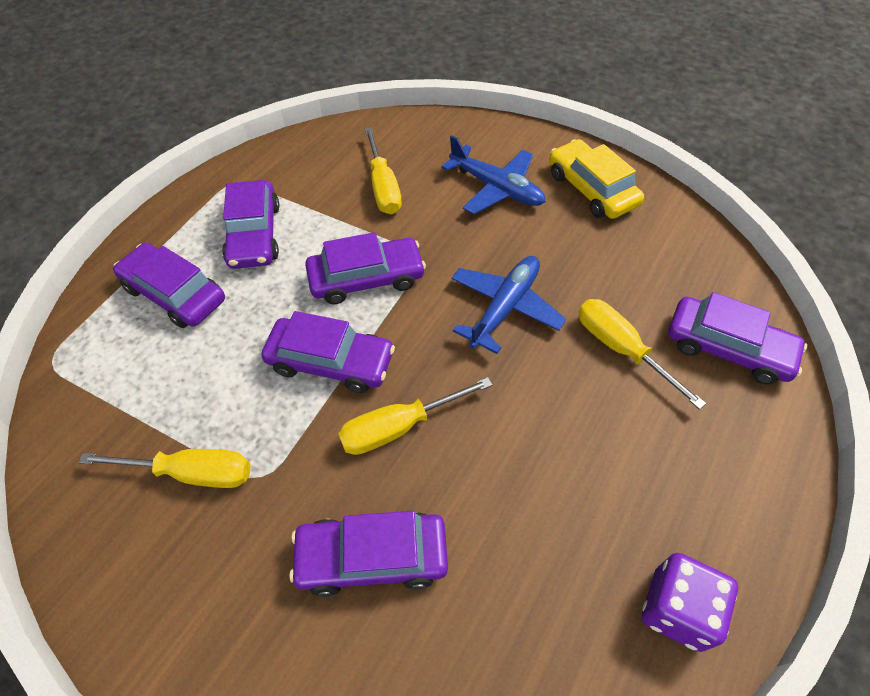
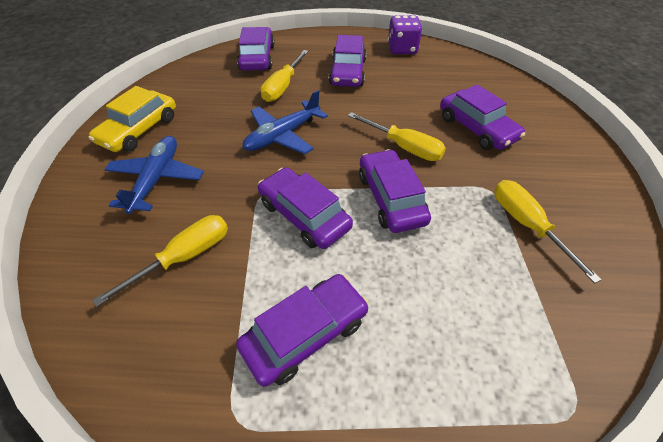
camera: 120 degrees left, 5 degrees down
(175, 294) = (422, 354): purple car -> purple car (347, 72)
(505, 307) = (282, 135): blue plane -> blue plane turned 45 degrees counterclockwise

